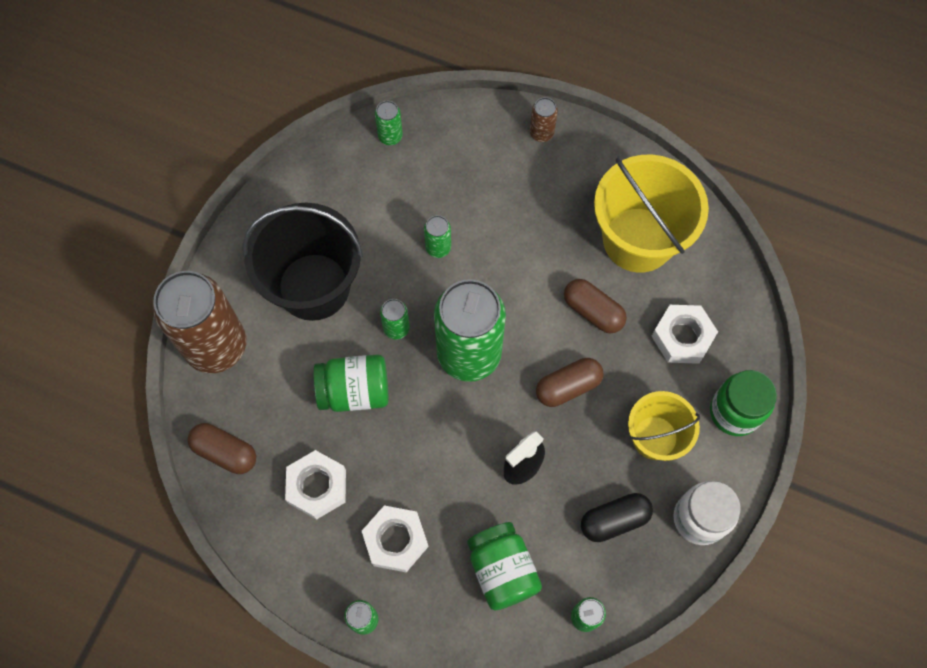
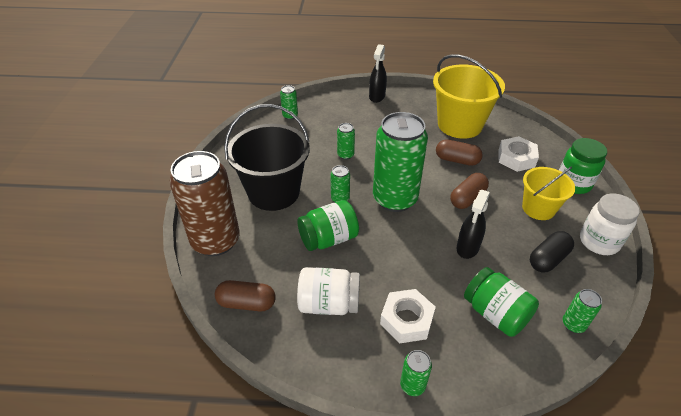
camera: 20 degrees left, 25 degrees down
(317, 486) = (329, 304): white nut -> white jar
(541, 133) = (377, 97): brown can -> black spray bottle

